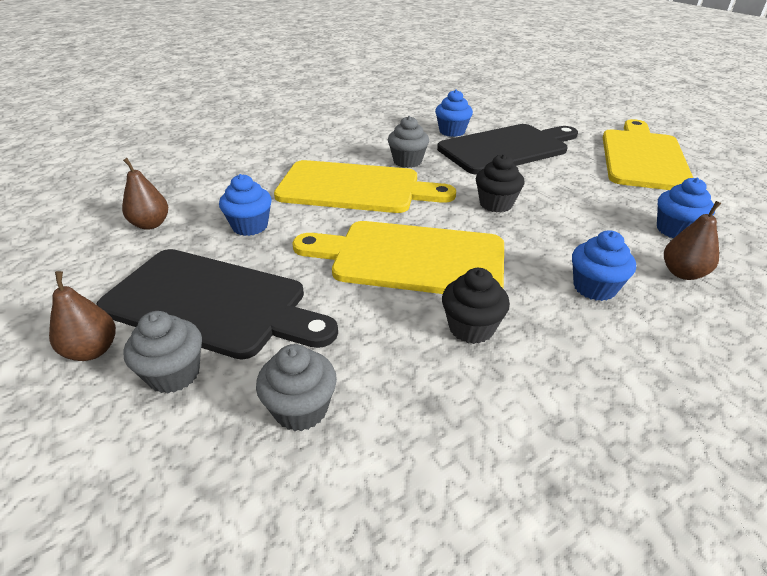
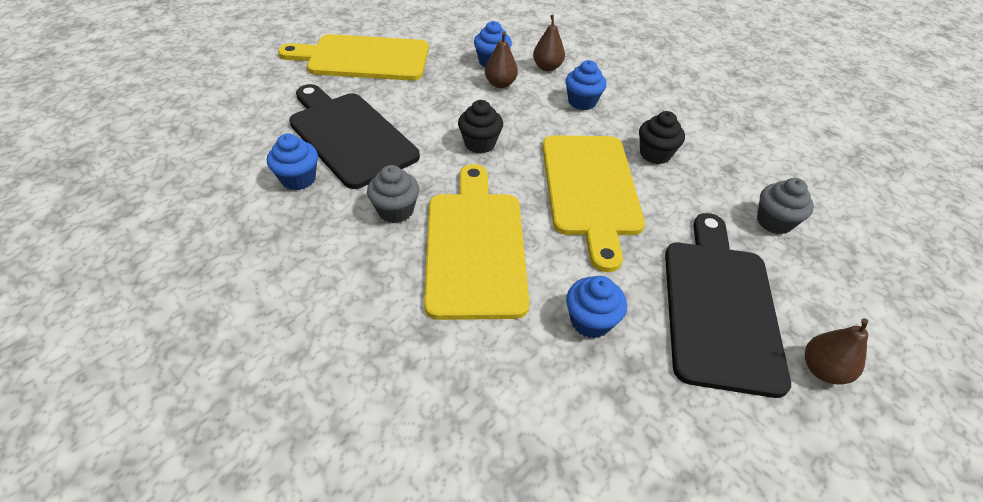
camera: 105 degrees left, 10 degrees up
(151, 224) = (630, 433): brown pear -> brown pear (500, 84)
(174, 374) = (800, 299): grey cupcake -> none

